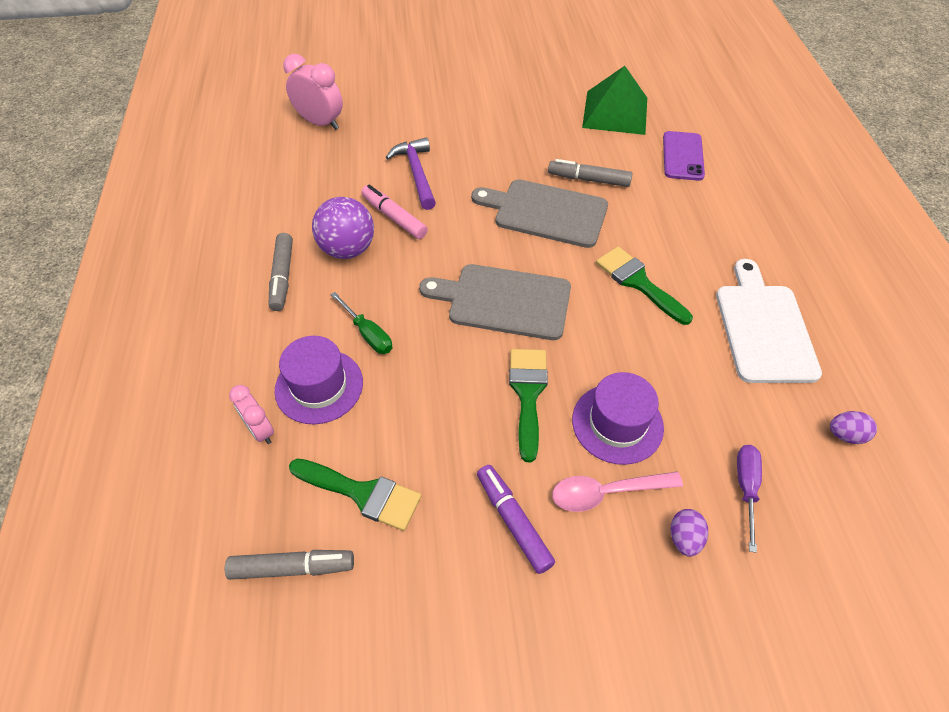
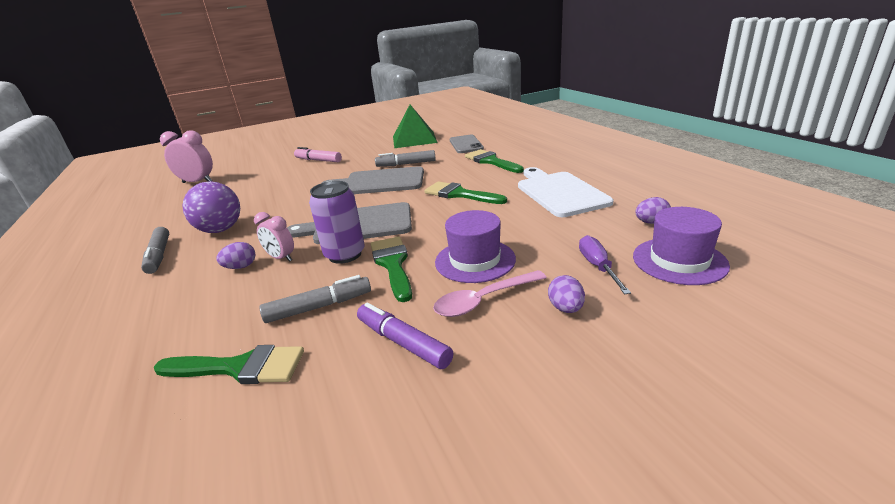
camera: 15 degrees left, 25 degrees down
(260, 430) = (125, 353): pink clock -> pink clock (281, 258)
(292, 568) = (152, 454): grey marker -> grey marker (319, 307)
(319, 386) = (192, 308): purple hat -> purple hat (679, 261)
(368, 334) = (241, 267): green screwdriver -> purple egg
(394, 217) = (260, 208): pink marker -> pink marker (318, 160)
(416, 173) = (276, 187): purple hammer -> none
(480, 355) = (345, 254): none -> purple can
(683, 156) = (466, 144): purple phone -> grey phone
(703, 217) = (491, 161): none -> green brush

